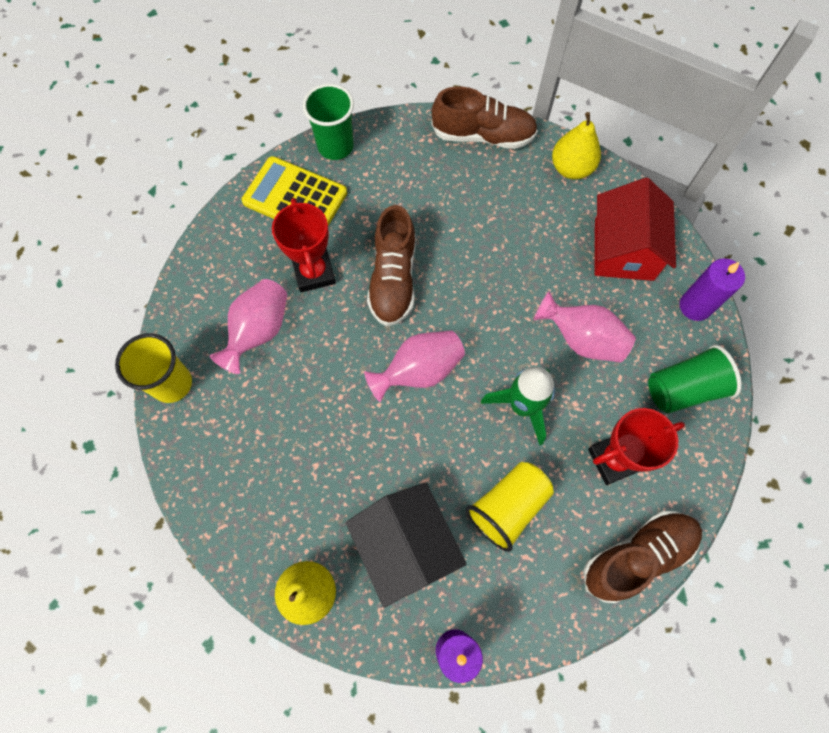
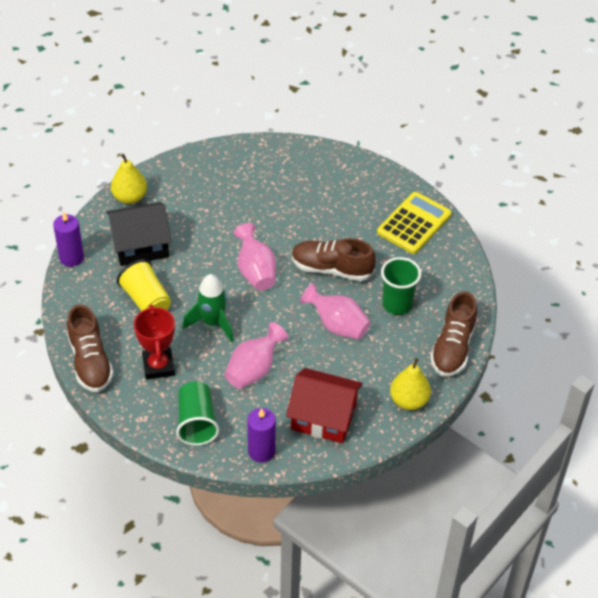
camera: 100 degrees right, 20 degrees down
(172, 384) = (282, 148): yellow cup -> none
(259, 331) = (309, 193): pink vase -> pink vase (337, 325)
(314, 272) = (347, 226): red trophy -> none
(335, 146) = (457, 253): green cup -> green cup (397, 304)

